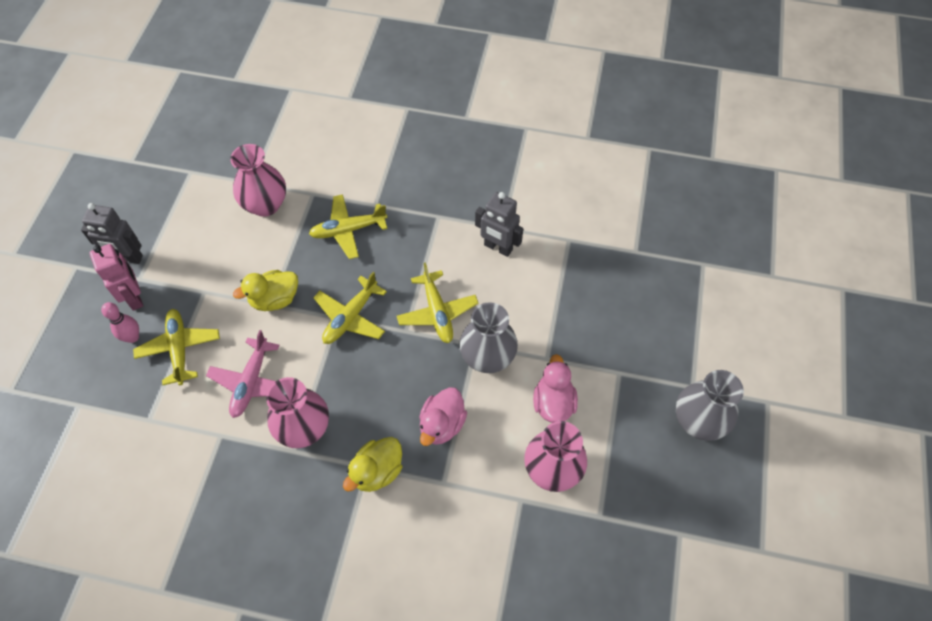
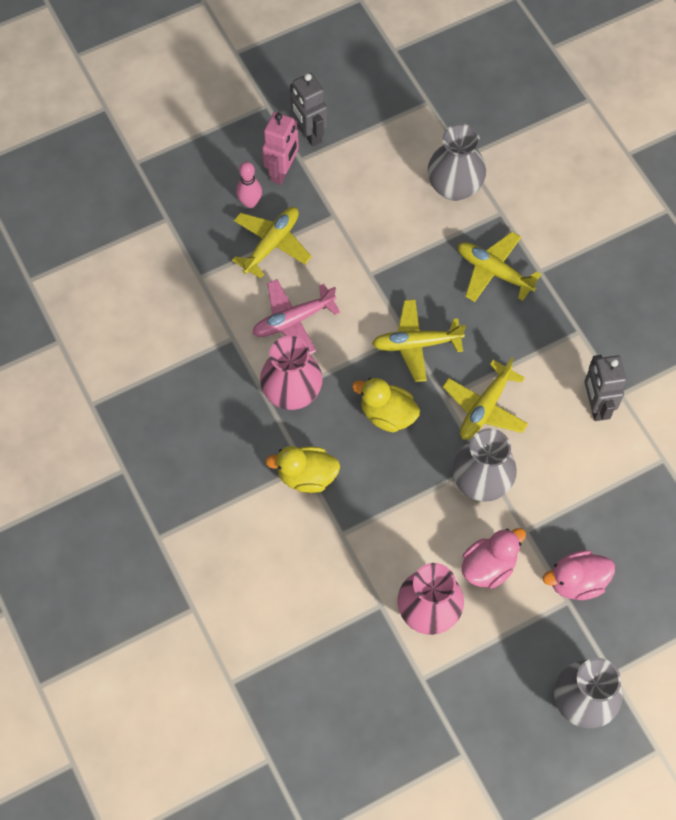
camera: 50 degrees right, 5 degrees up
(265, 205) = (454, 187): pink vase -> grey vase
(275, 299) = (377, 273): yellow duck -> yellow duck (387, 414)
(442, 424) = (389, 493): pink duck -> pink duck (576, 582)

